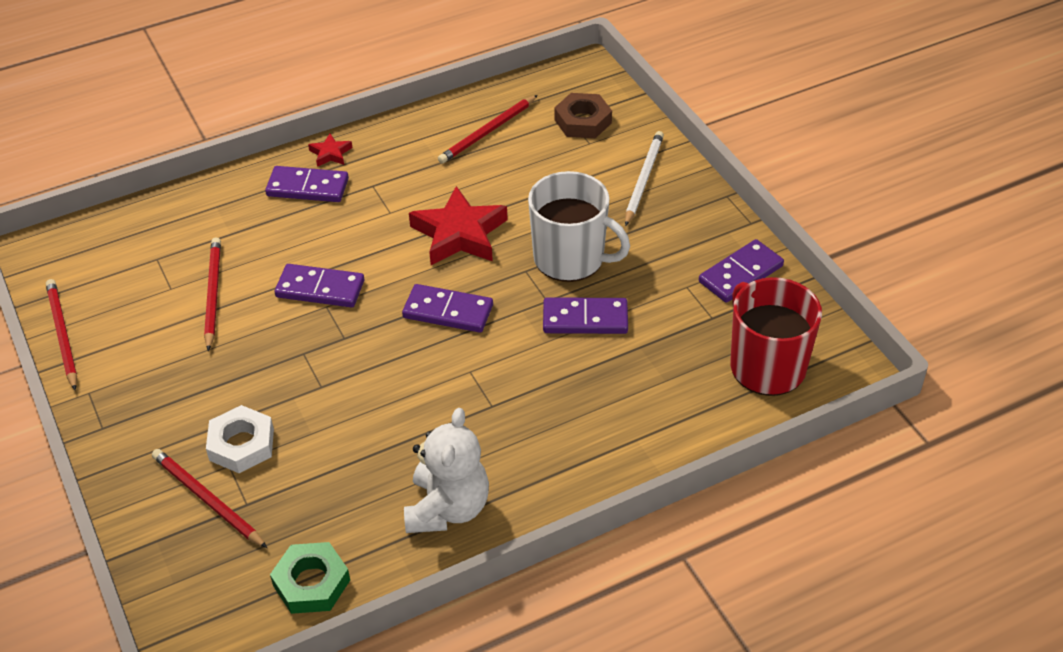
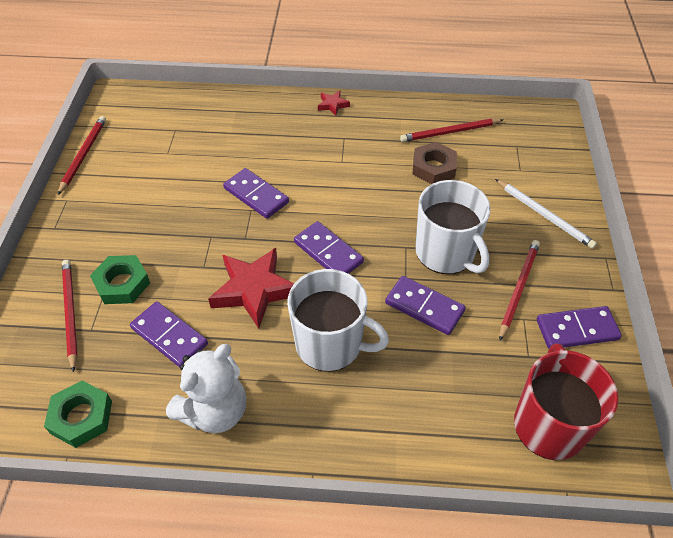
camera: 30 degrees right, 5 degrees up
(213, 294) = (188, 168): red pencil -> red pencil (518, 288)
(241, 444) = (122, 283): white nut -> green nut
(307, 187) = (301, 122): purple domino -> purple domino (169, 336)
(459, 234) = (377, 198): red star -> red star (254, 290)
(517, 395) = (330, 344): none -> white mug
(583, 121) = (526, 152): brown nut -> brown nut (433, 167)
(643, 179) = (544, 215): white pencil -> white pencil turned 90 degrees clockwise

